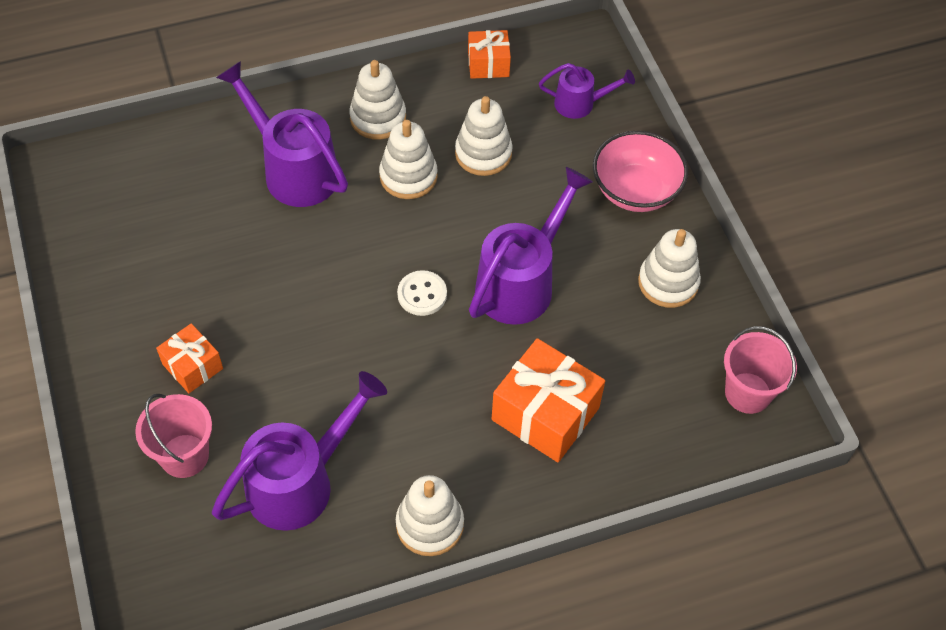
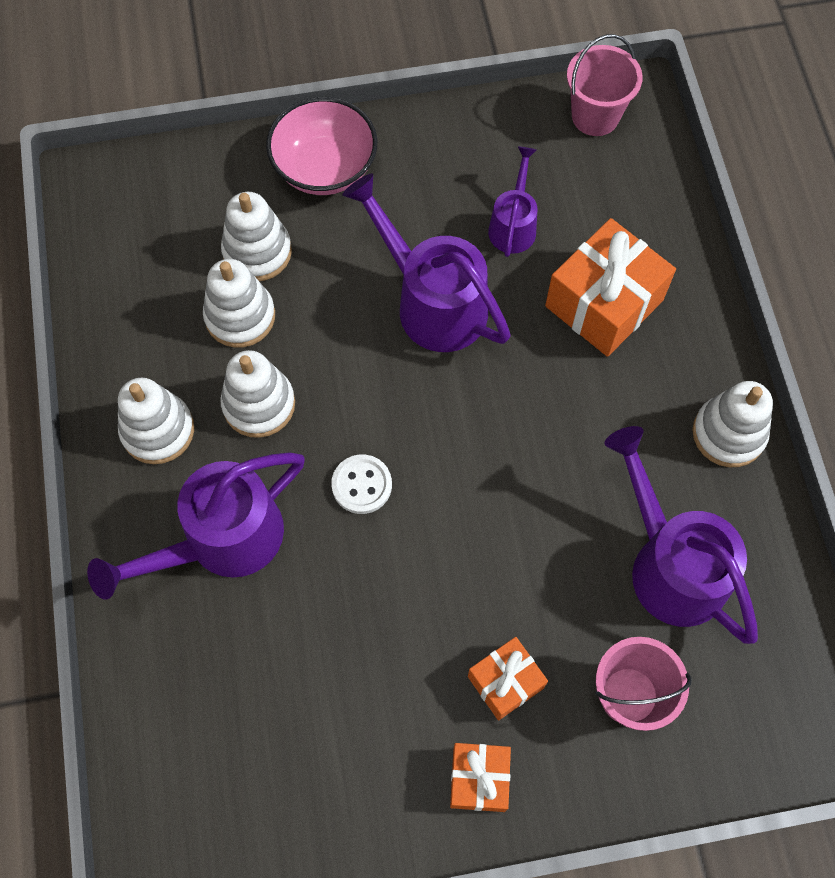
camera: 80 degrees left, 10 degrees up
(422, 294) = (435, 408): white button -> white button (361, 485)
(488, 64) = (98, 292): orange gift -> orange gift (479, 779)
(580, 104) = (186, 201): purple watering can -> purple watering can (513, 225)
(668, 282) = (453, 160): white stacking toy -> white stacking toy (257, 252)

